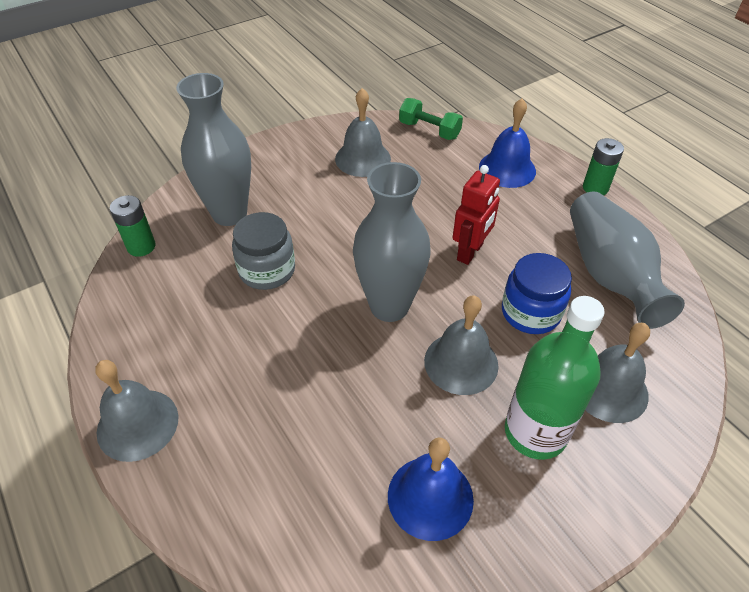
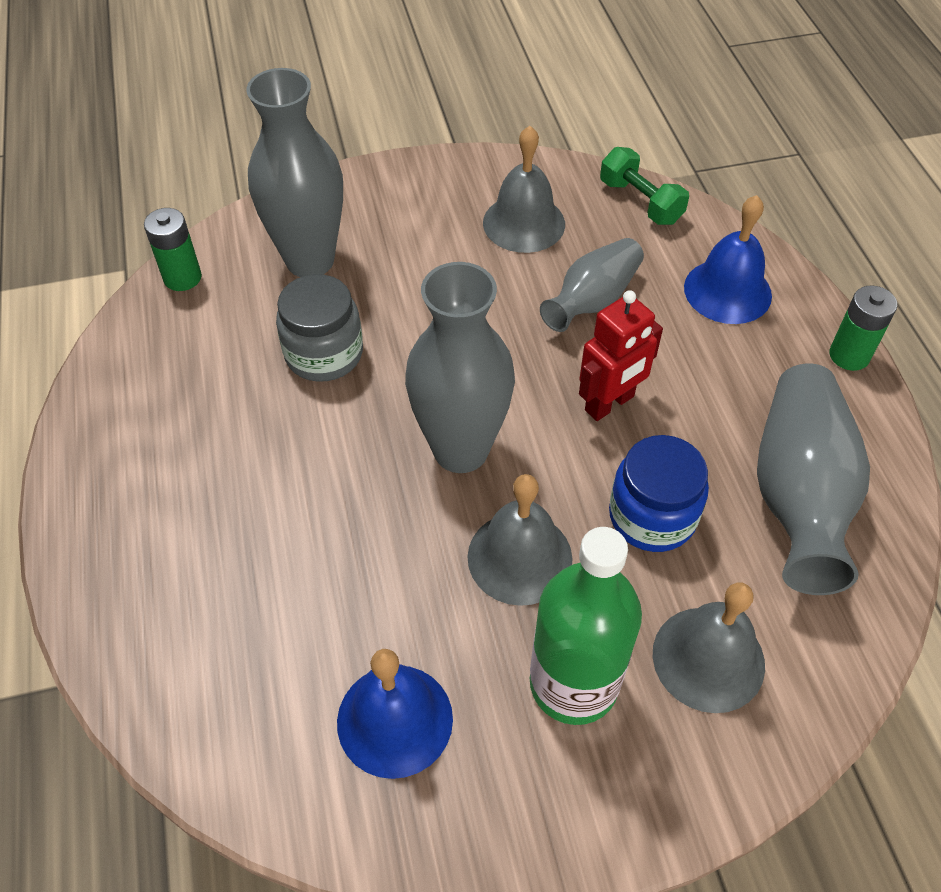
camera: 20 degrees right, 5 degrees up
(137, 424) = (89, 510): grey bell -> none
(428, 194) = (592, 300): none -> grey vase

